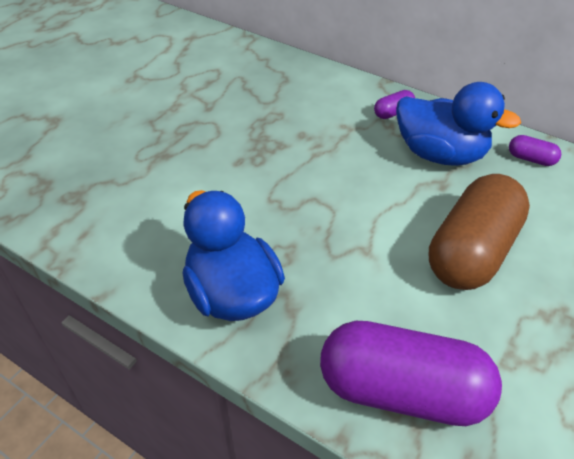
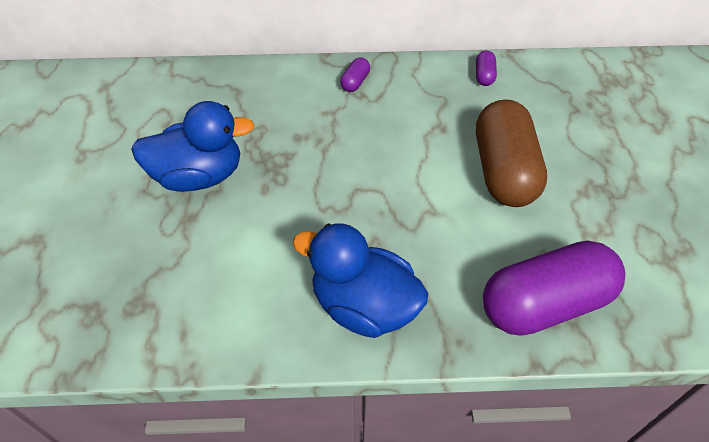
camera: 35 degrees left, 5 degrees up
(440, 154) = (419, 102): blue duck -> blue duck (199, 176)
(531, 159) = (484, 76): purple capsule -> purple capsule turned 75 degrees counterclockwise

